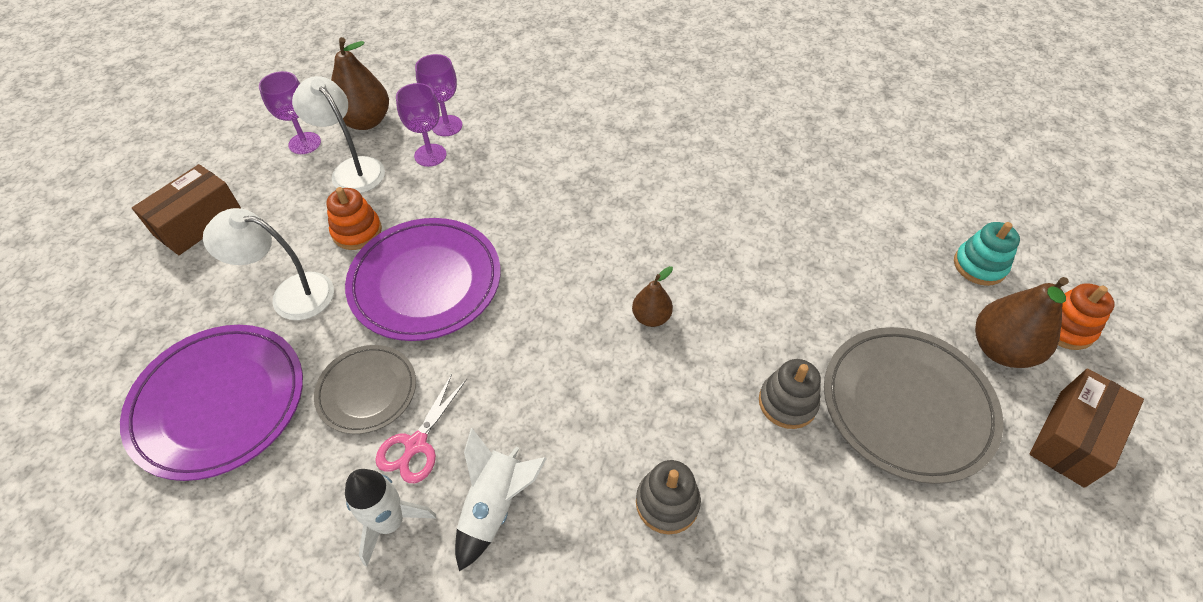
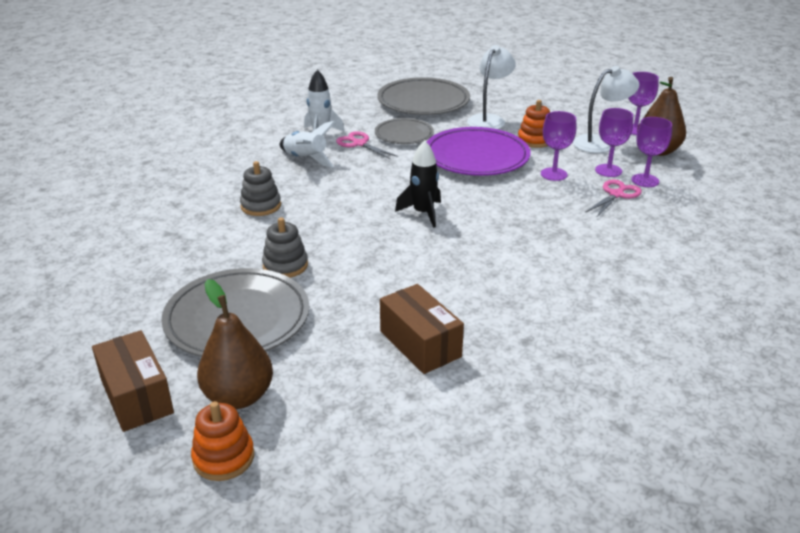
camera: 110 degrees right, 20 degrees down
(198, 223) = (563, 99): brown box -> brown box (420, 344)
(219, 403) = (423, 101): purple plate -> grey plate
(454, 199) = (554, 174): none -> purple goblet
(489, 144) = (616, 195): none -> pink scissors
(601, 300) = (423, 213): none -> black rocket
(651, 317) = (395, 229): brown pear -> none
(979, 265) = (332, 432): turquoise stacking toy -> none

